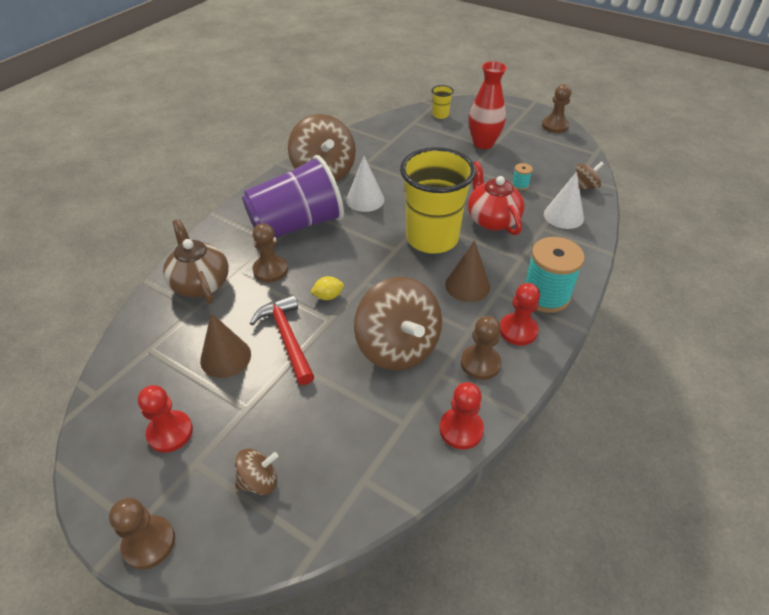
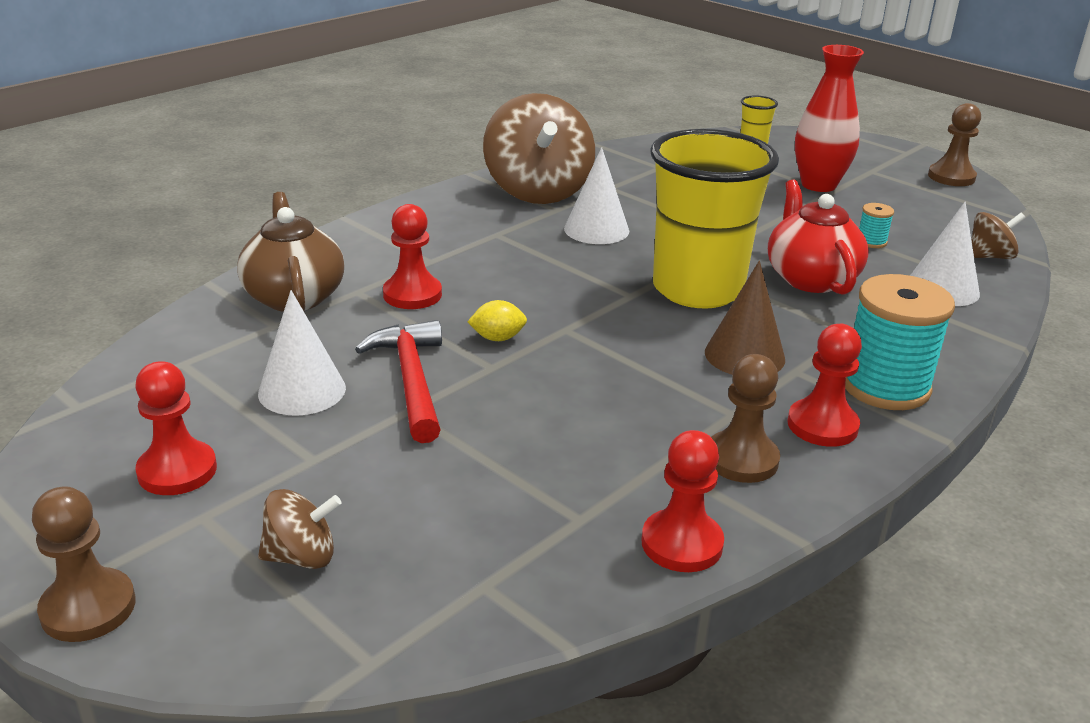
camera: 10 degrees right, 15 degrees down
(225, 357) = (302, 390): brown cone -> white cone
(270, 270) = (412, 294): brown pawn -> red pawn
(296, 225) = (473, 246): purple cup -> none
(397, 347) = (598, 417): brown spinning top -> none

